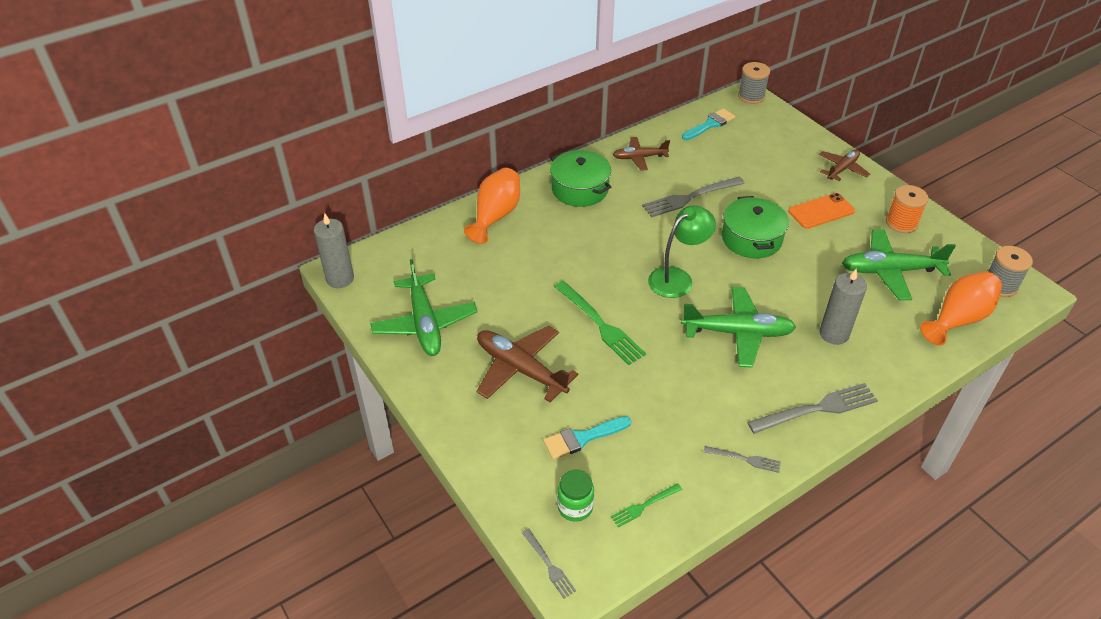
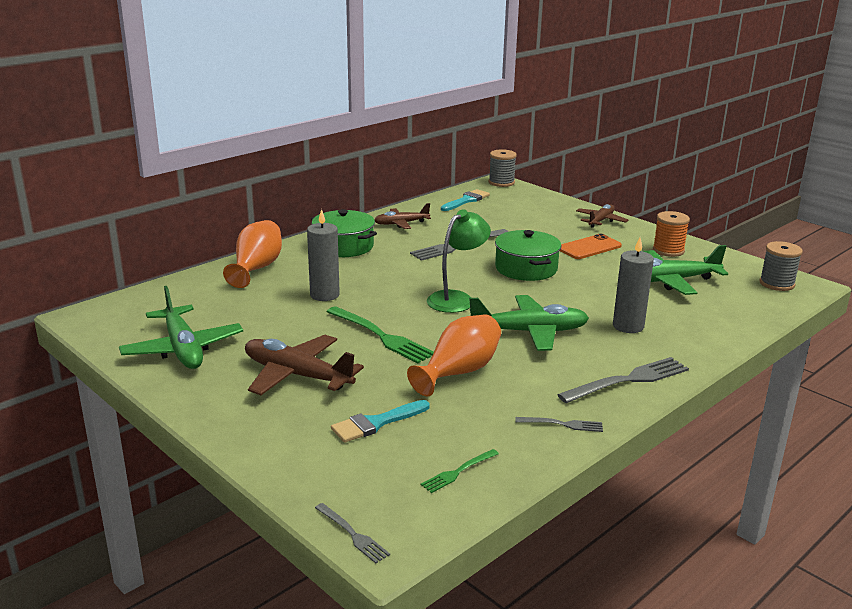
camera: 10 degrees left, 20 degrees down
(340, 279) = (82, 322): grey candle -> grey candle (324, 295)
(575, 507) = (376, 480): green jar -> none
(958, 319) = (746, 308): orange vase -> orange vase (459, 372)

